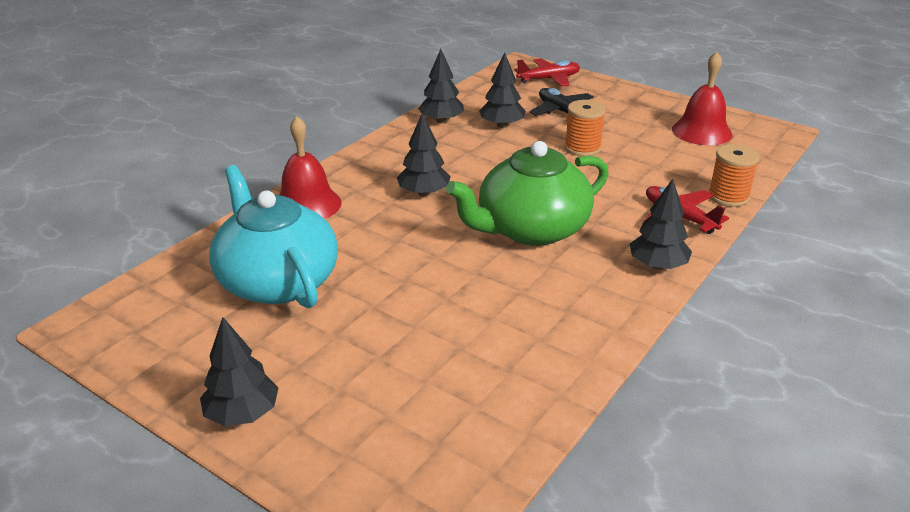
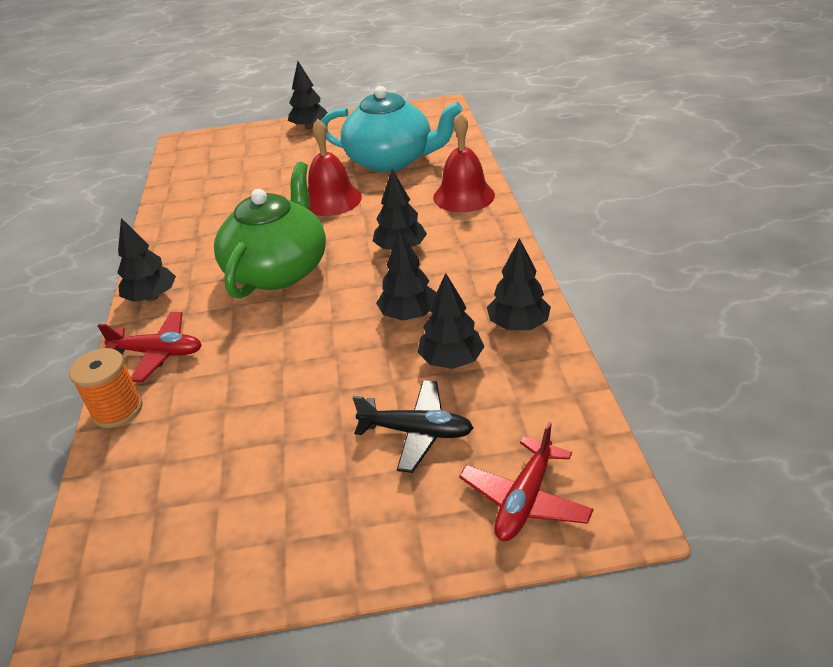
camera: 140 degrees right, 5 degrees up
(488, 154) = (408, 315): none -> black tree
(582, 148) = (326, 383): orange spool -> none
(701, 131) = (202, 520): red bell -> red bell (331, 200)

